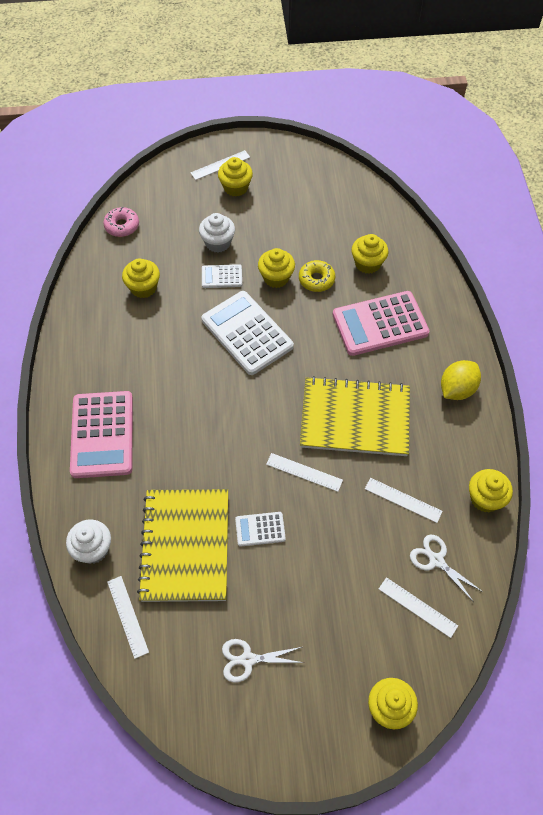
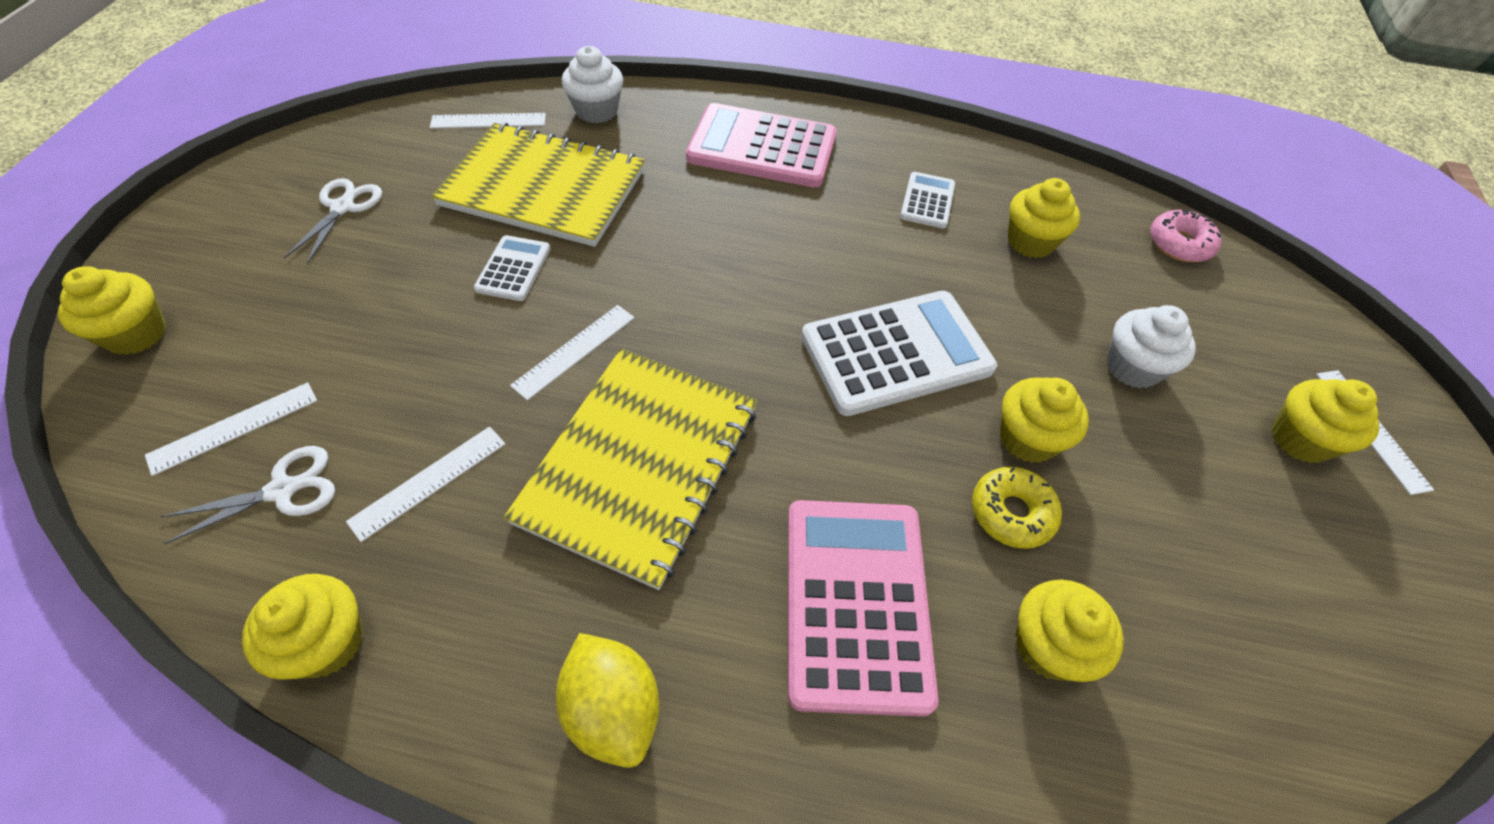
camera: 105 degrees right, 5 degrees down
(222, 276) = (1042, 351): white calculator -> white calculator (927, 201)

